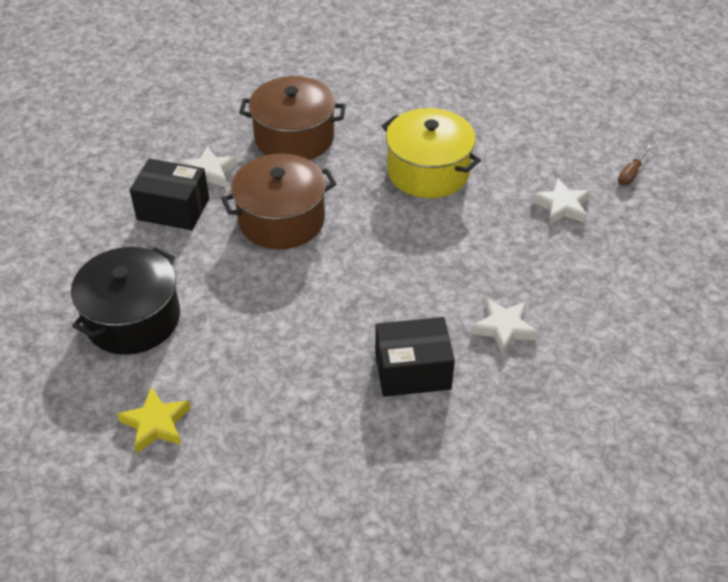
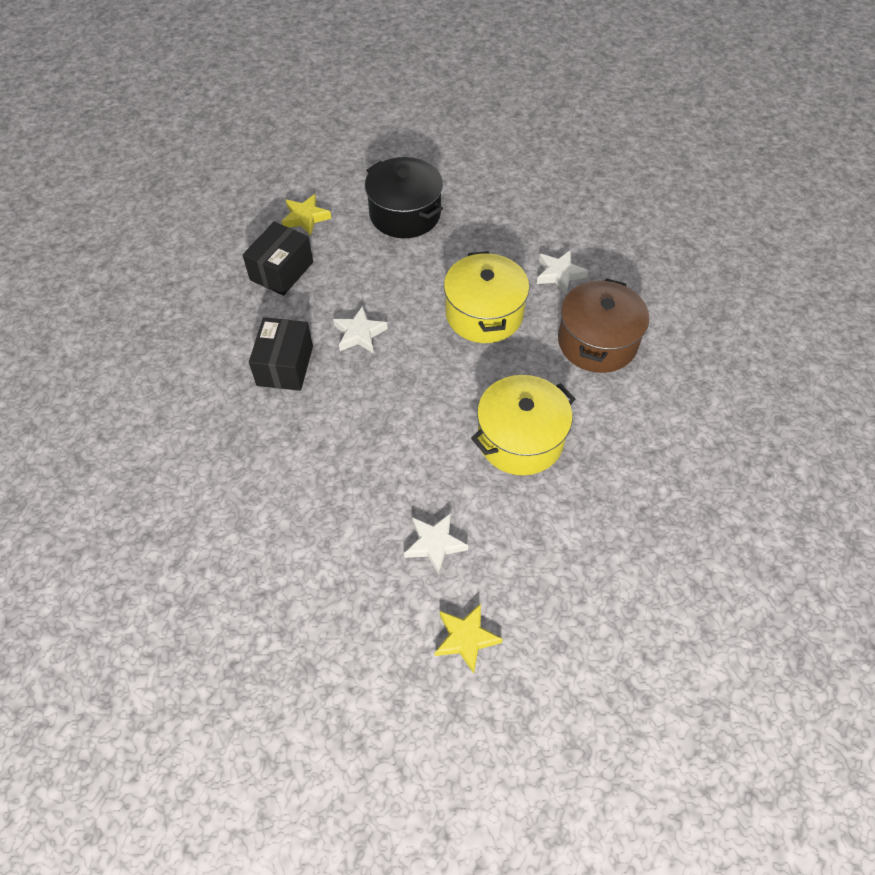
camera: 105 degrees right, 10 degrees up
(173, 209) = (518, 247): black box -> black box (281, 271)
(281, 219) = (484, 314): brown pot -> yellow pot
(503, 328) = (300, 440): white star -> white star (359, 334)
(631, 174) = (466, 638): brown screwdriver -> yellow star

